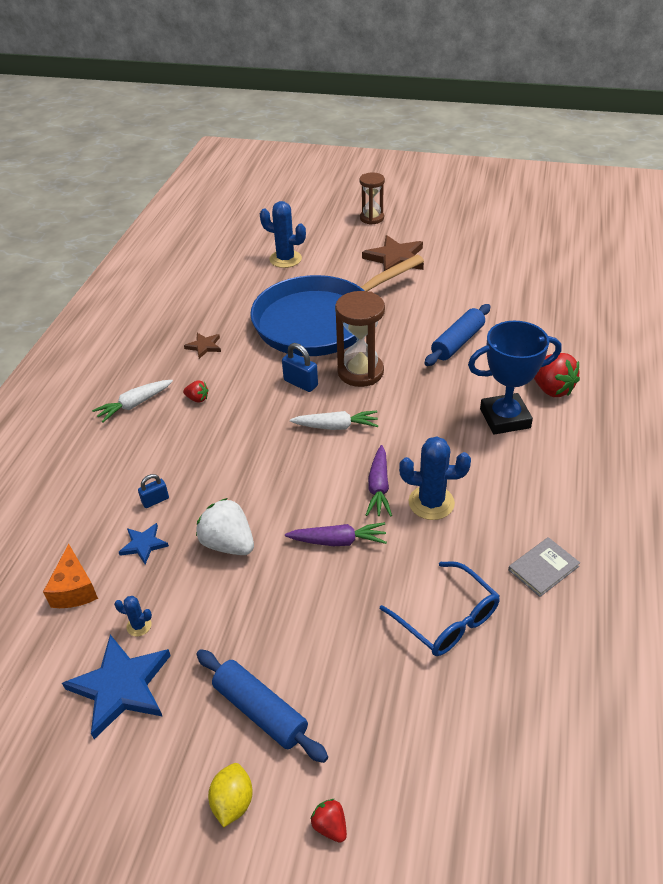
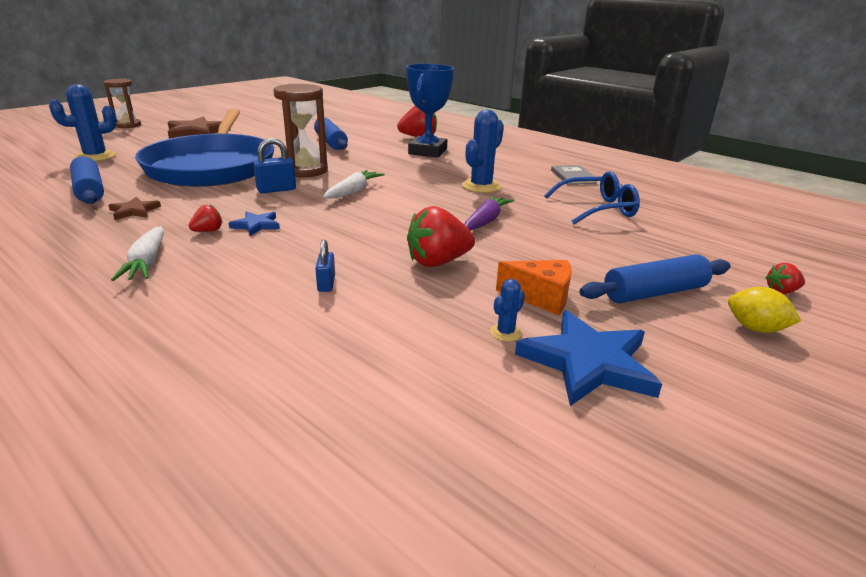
camera: 65 degrees left, 15 degrees down
(74, 589) = (407, 366): orange cheese -> orange cheese (541, 298)
(144, 544) = (385, 304): blue star -> blue star (256, 225)
(221, 304) = (89, 190): none -> blue rolling pin
(228, 544) = (438, 262): white strawberry -> red strawberry
(379, 487) = (444, 196): purple carrot -> none

